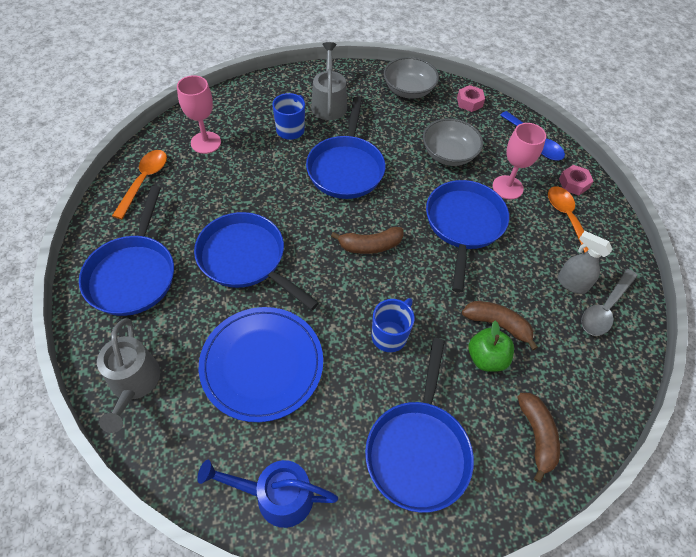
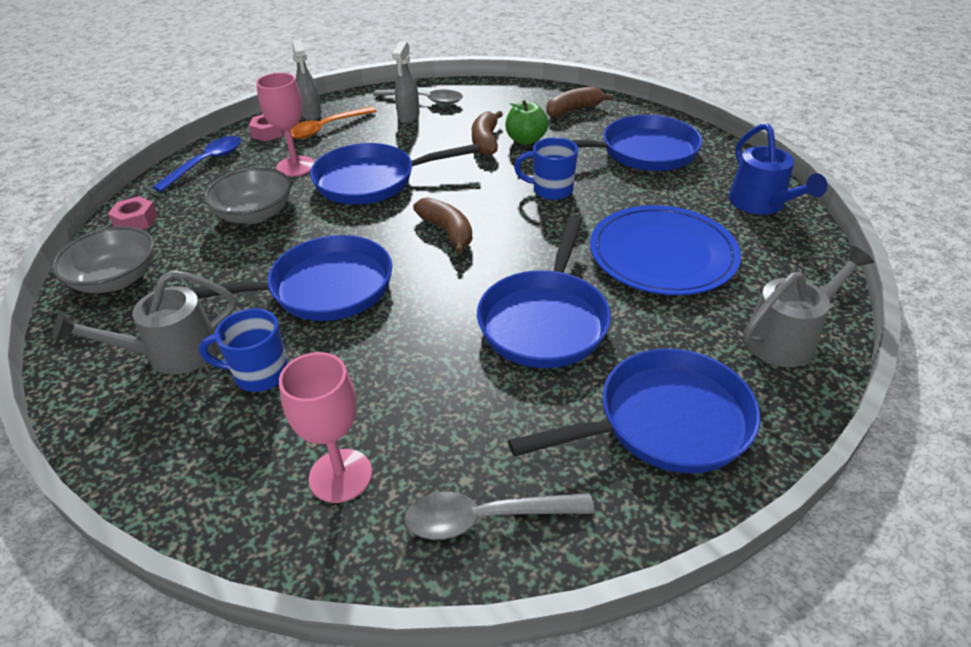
camera: 110 degrees left, 15 degrees down
(144, 181) = (486, 518): orange spoon -> grey spoon
(601, 217) = (311, 114): none -> grey spray bottle

